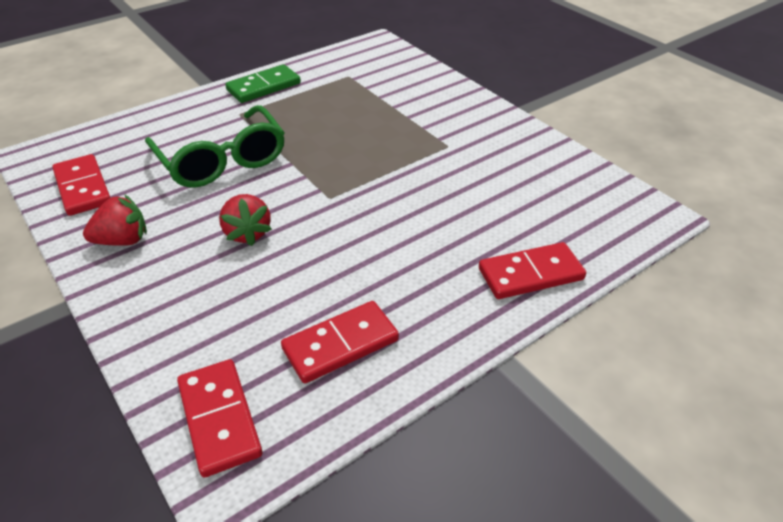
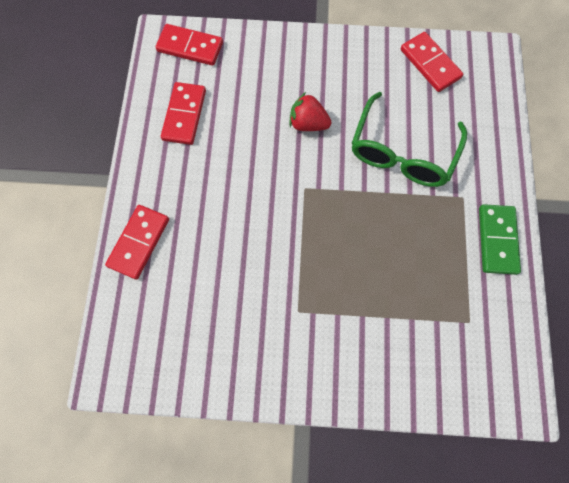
camera: 130 degrees right, 30 degrees up
(82, 188) = (430, 64): red domino -> red domino turned 45 degrees clockwise
(123, 240) = (354, 62): red strawberry -> none
(222, 160) = (402, 151): green glasses -> green glasses turned 75 degrees counterclockwise

